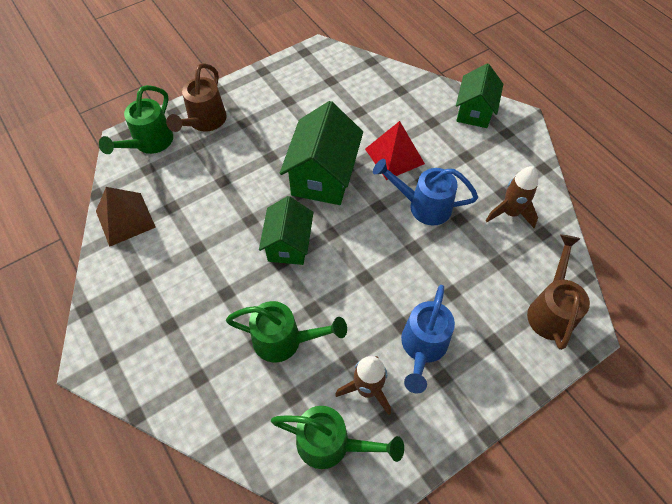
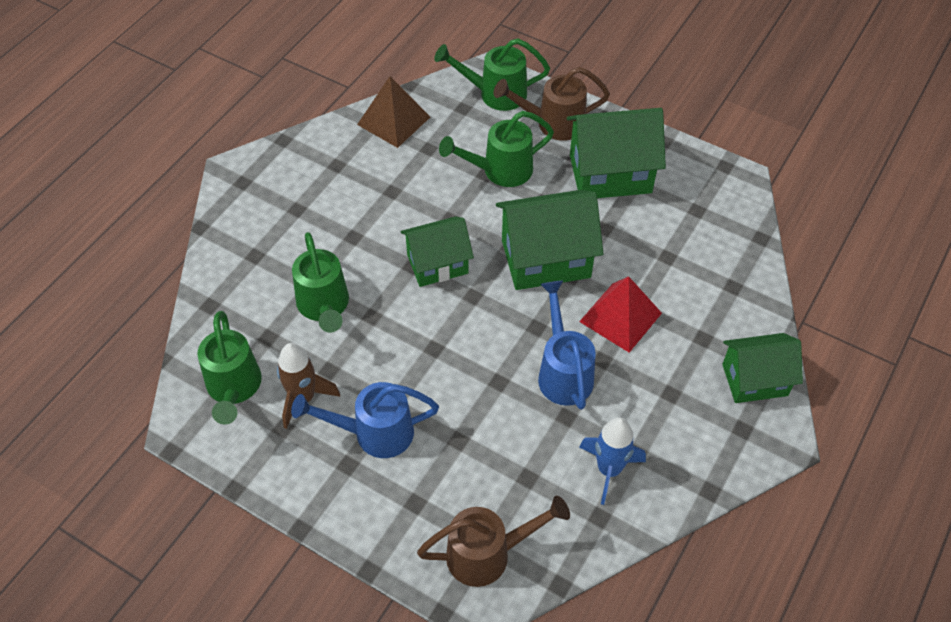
camera: 65 degrees right, 5 degrees down
(226, 170) = (500, 171): none -> green watering can
(271, 110) = (610, 174): none -> green house
(510, 213) = (609, 470): brown rocket -> blue rocket

